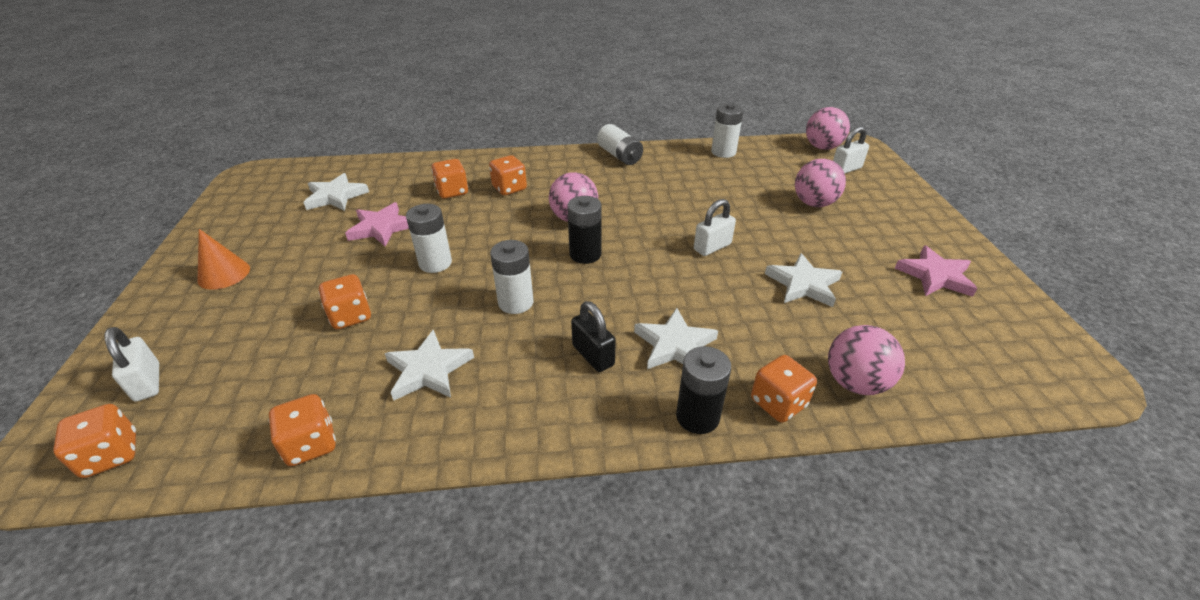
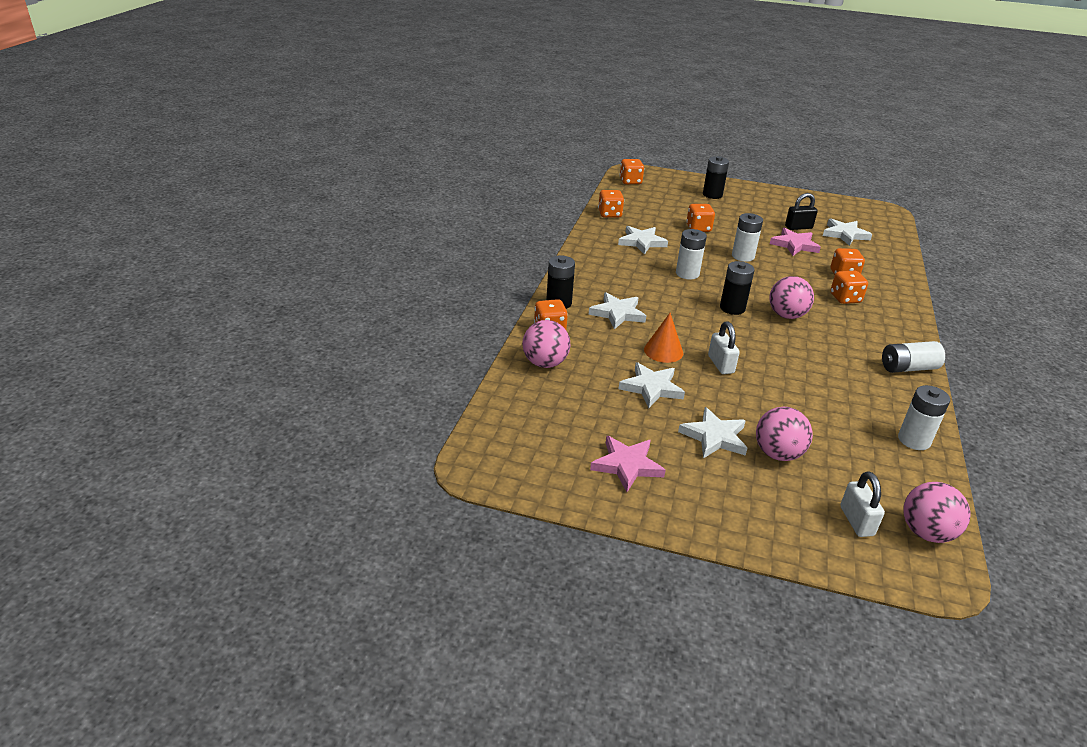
camera: 110 degrees right, 5 degrees down
(147, 382) = (671, 186): white padlock -> none
(196, 322) = (712, 195): none -> black battery
(224, 274) = (755, 201): orange cone -> orange cone (663, 351)
(593, 355) = (625, 286): black padlock -> black padlock (798, 227)
(832, 235) = (714, 437): none -> white star

